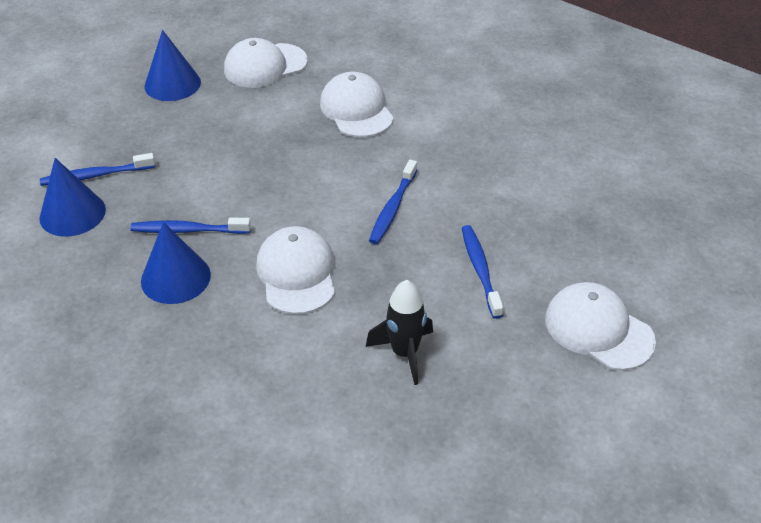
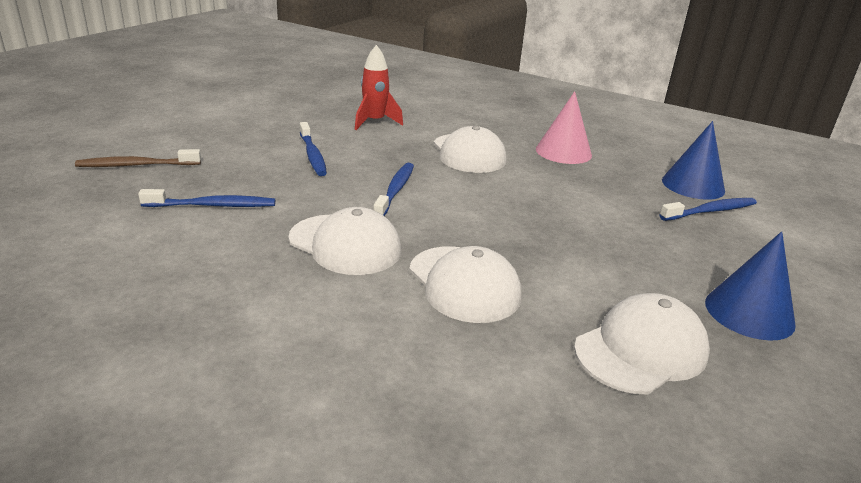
camera: 170 degrees right, 15 degrees down
(175, 278) = (563, 152): blue cone -> pink cone
(188, 230) = (579, 176): blue toothbrush -> blue toothbrush (213, 205)
(404, 353) = (374, 122): black rocket -> red rocket
(598, 329) = (225, 129): white cap -> white cap (345, 244)
(658, 250) = (136, 165): none -> brown toothbrush

